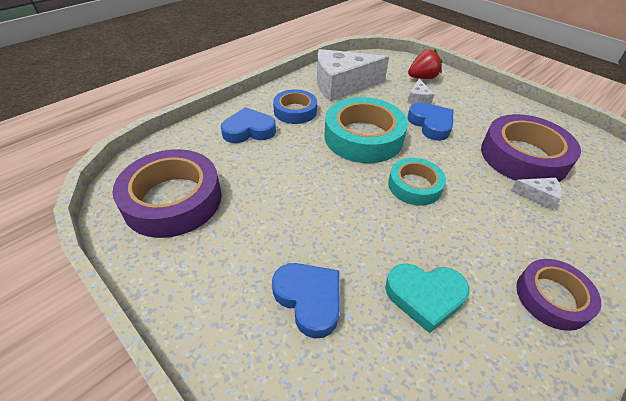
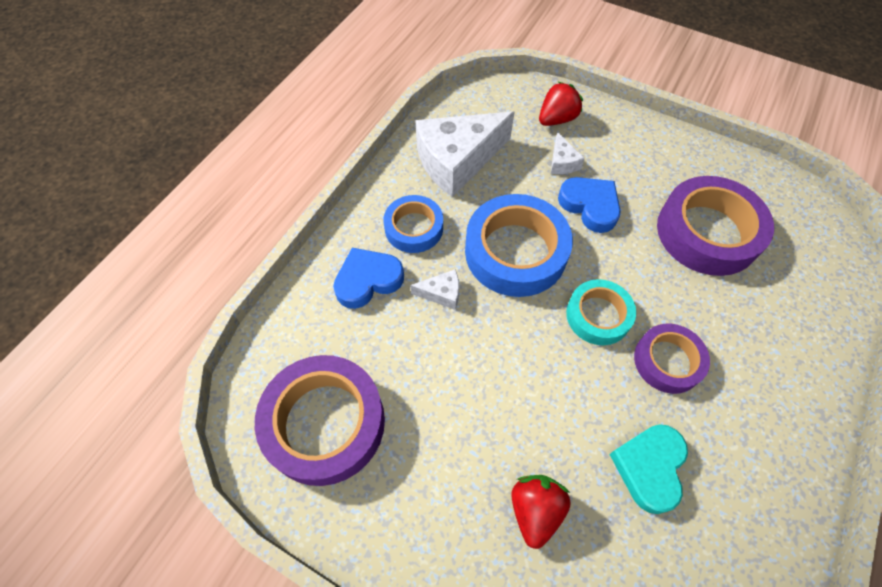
camera: 15 degrees left, 15 degrees up
(309, 299) = (535, 510): blue heart -> red strawberry
(363, 137) = (515, 252): turquoise tape -> blue tape
(425, 296) = (649, 467): turquoise heart -> turquoise heart turned 120 degrees clockwise
(538, 196) = (734, 292): white cheese -> white cheese (442, 293)
(552, 297) = (770, 428): purple tape -> purple tape (667, 361)

